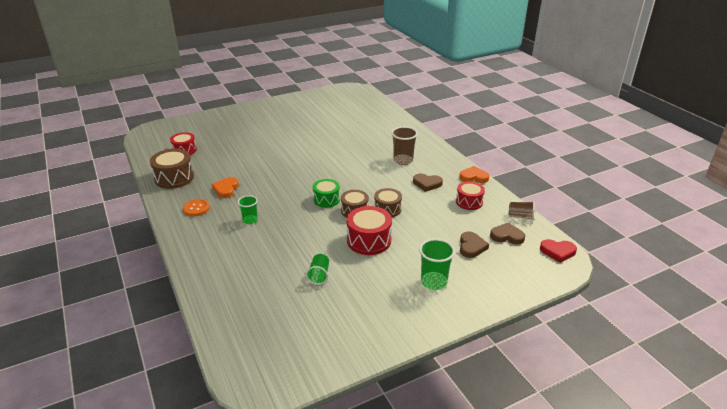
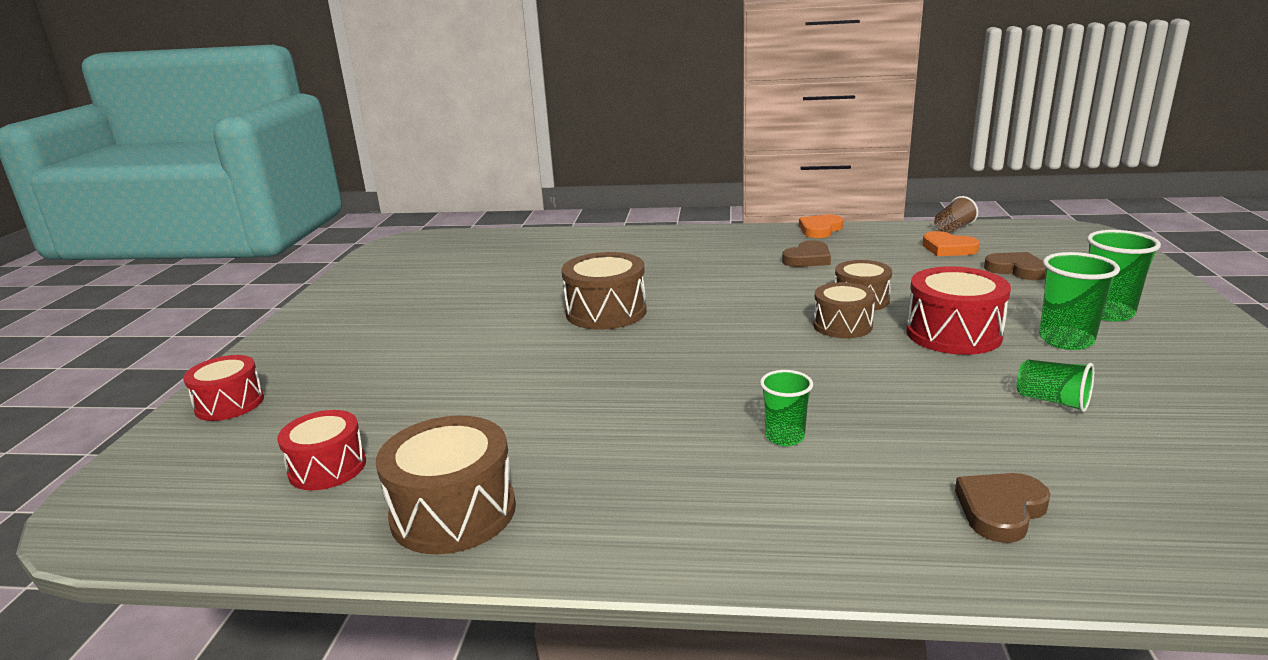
camera: 55 degrees left, 10 degrees down
(196, 208) = (657, 504): orange button -> none
(226, 189) = (611, 442): orange heart -> orange heart (948, 248)
(323, 155) = (606, 312): none -> brown drum
(326, 199) = (778, 341): green drum -> none
(387, 272) = (1066, 340): none -> green cup
(403, 160) = (714, 259): brown cup -> none
(469, 202) = (888, 246): red drum -> red drum (229, 404)
(507, 236) = (999, 245): brown heart -> brown heart (1000, 510)
(557, 252) = (1055, 230): red heart -> none

